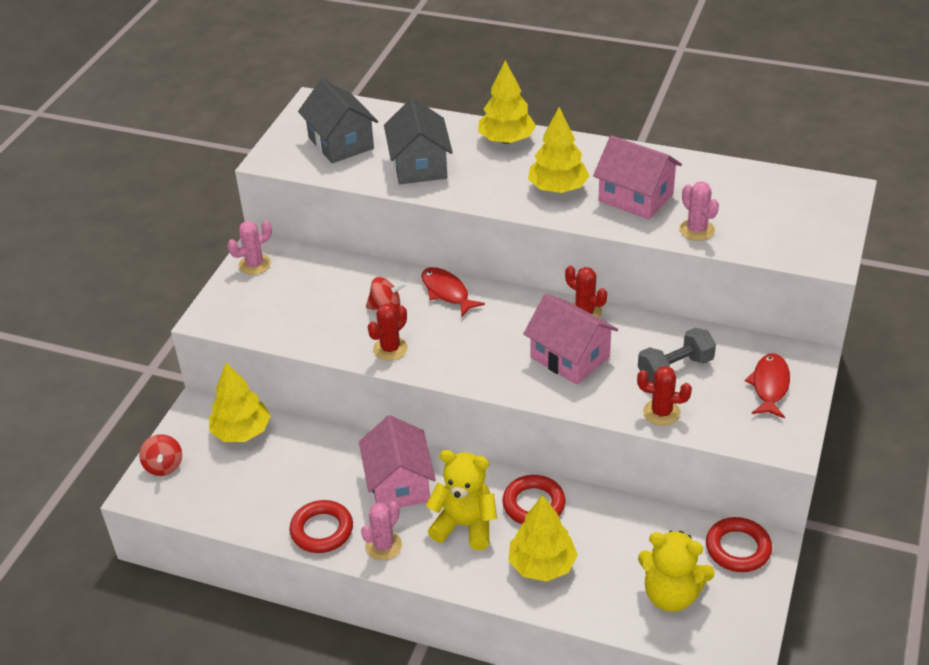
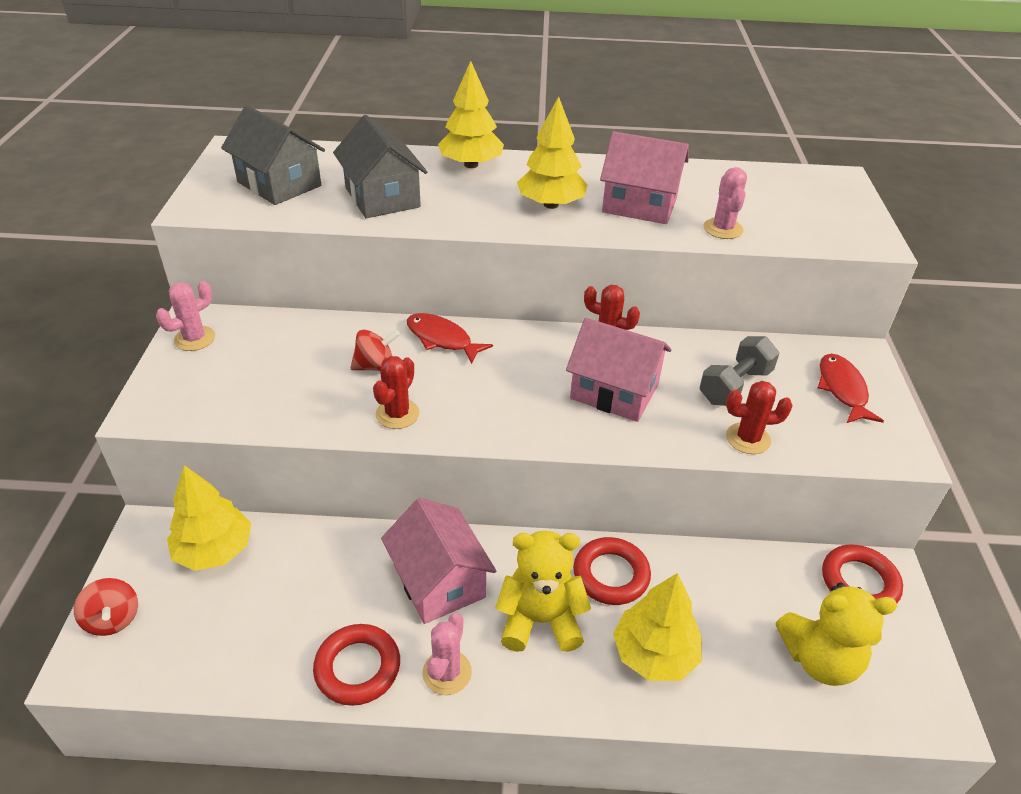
camera: 20 degrees left, 0 degrees up
(697, 230) = (723, 229): pink cactus -> pink cactus turned 45 degrees clockwise

